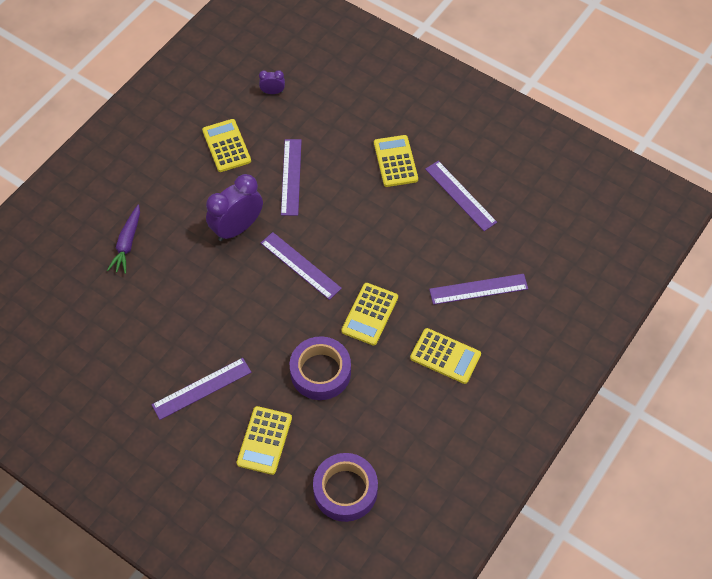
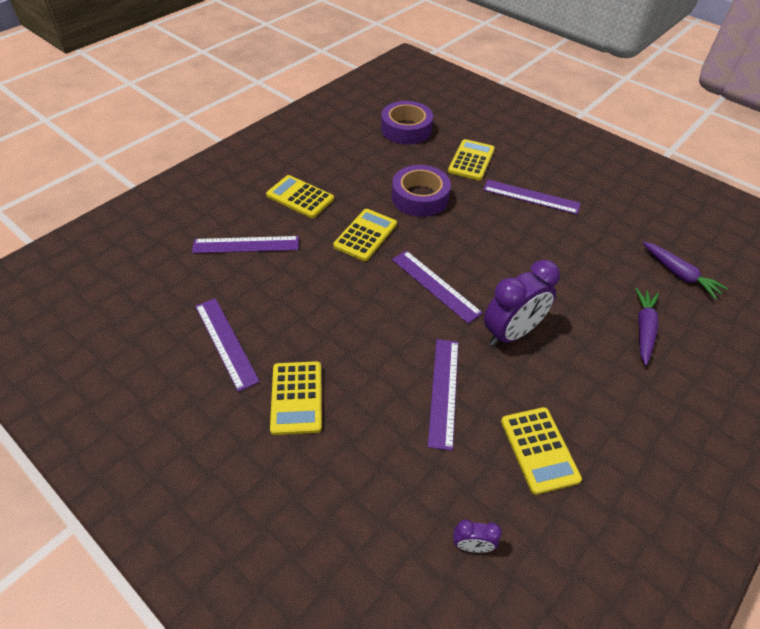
camera: 175 degrees left, 10 degrees down
(77, 303) = (679, 274): none -> purple carrot
(201, 388) = (531, 197): purple ruler -> purple ruler turned 45 degrees clockwise

